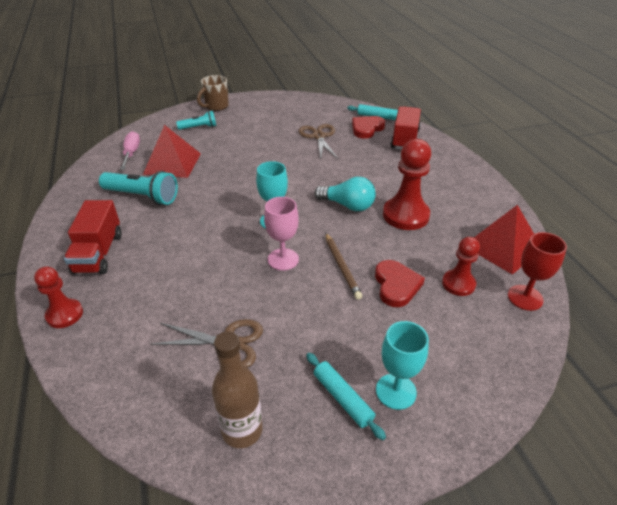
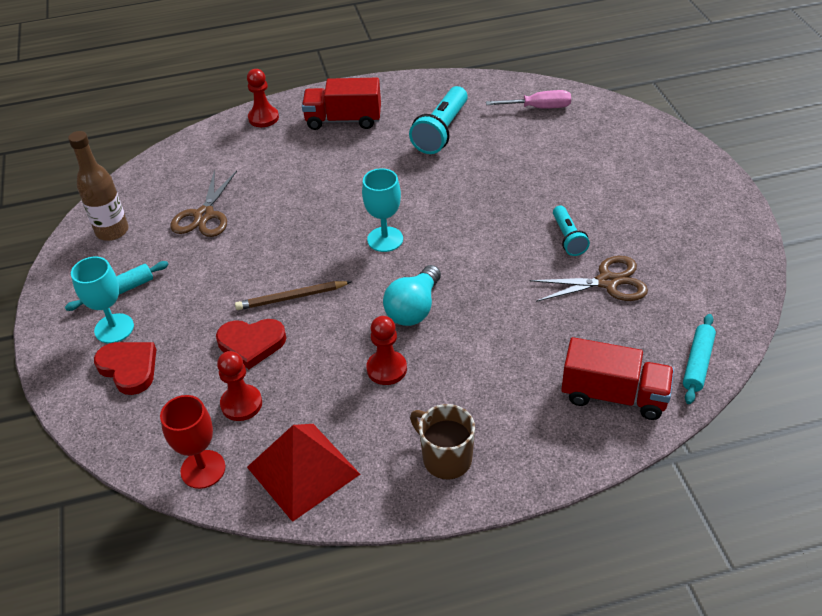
camera: 95 degrees right, 5 degrees up
(172, 163) = (515, 144): red pyramid -> none
(199, 127) = (617, 155): turquoise flashlight -> turquoise flashlight (568, 238)
(216, 106) = (691, 164): brown mug -> brown mug (445, 458)
(283, 259) = (313, 249): pink goblet -> none
(366, 129) = (645, 345): red heart -> red heart (129, 368)
(405, 215) = (386, 369): red pawn -> red pawn, size x0.60

